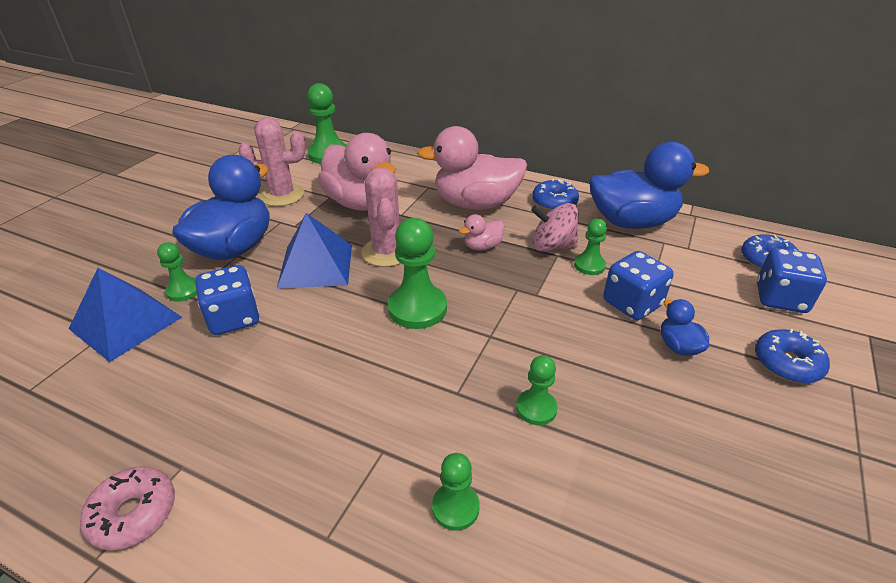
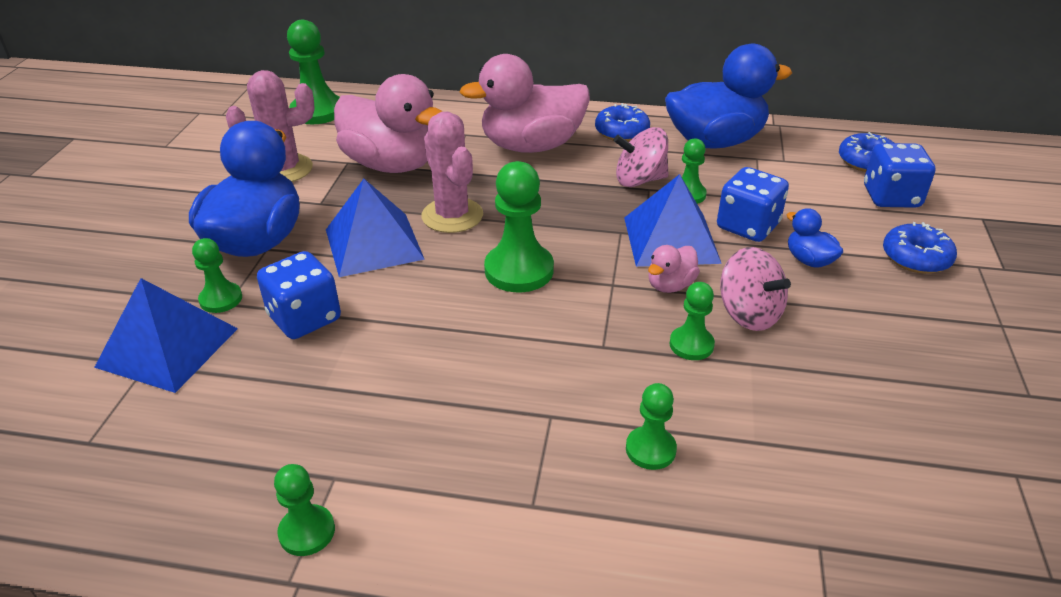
camera: 15 degrees left, 0 degrees up
(134, 513) = (307, 532): pink donut -> green pawn
(482, 246) = (561, 192): pink duck -> pink duck (670, 285)
(557, 304) = (670, 239): none -> blue pyramid
(601, 388) = (748, 314): none -> pink spinning top

